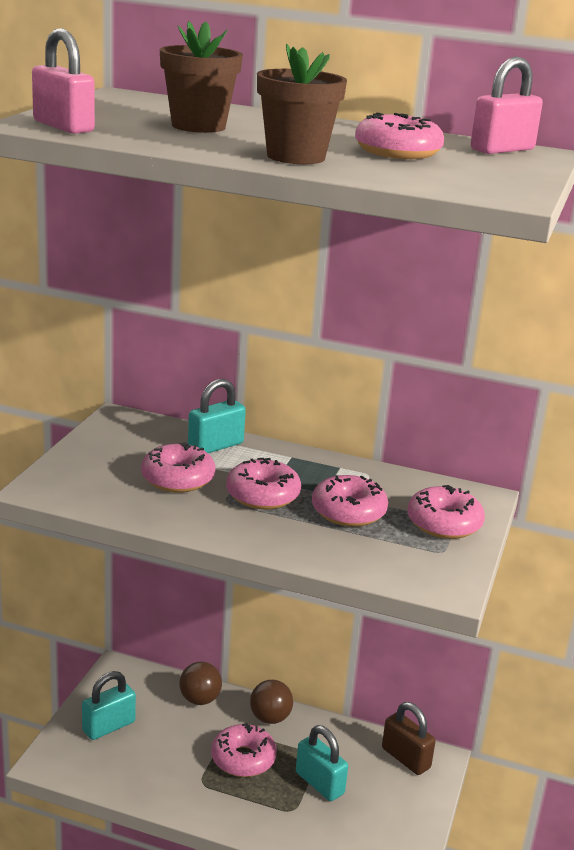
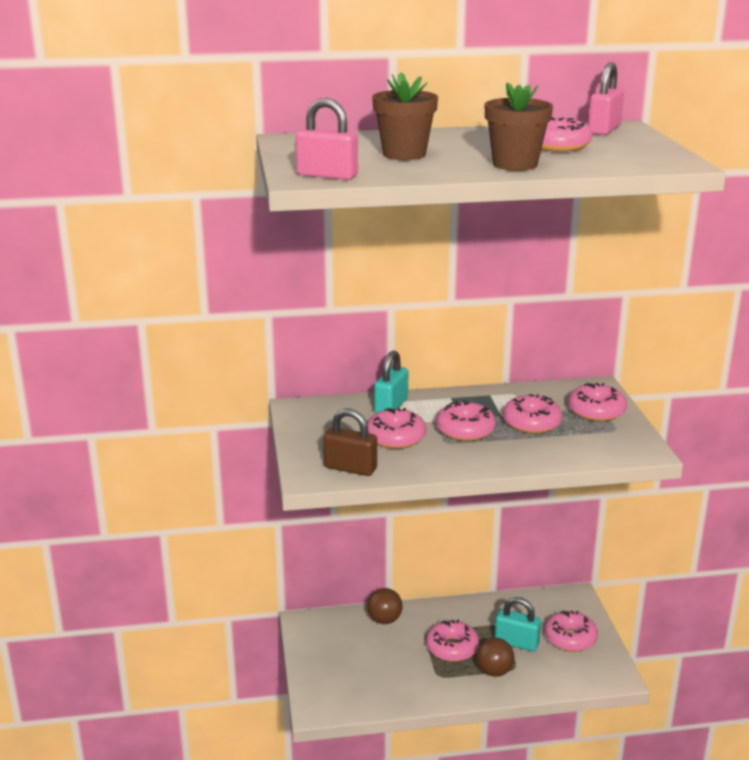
camera: 25 degrees left, 0 degrees up
(108, 726) = (337, 665): turquoise padlock -> none
(270, 718) = (445, 613): brown ball -> brown ball (494, 671)
(386, 804) = (570, 638): none -> pink donut
(405, 758) = (556, 603): brown padlock -> brown padlock (350, 468)

